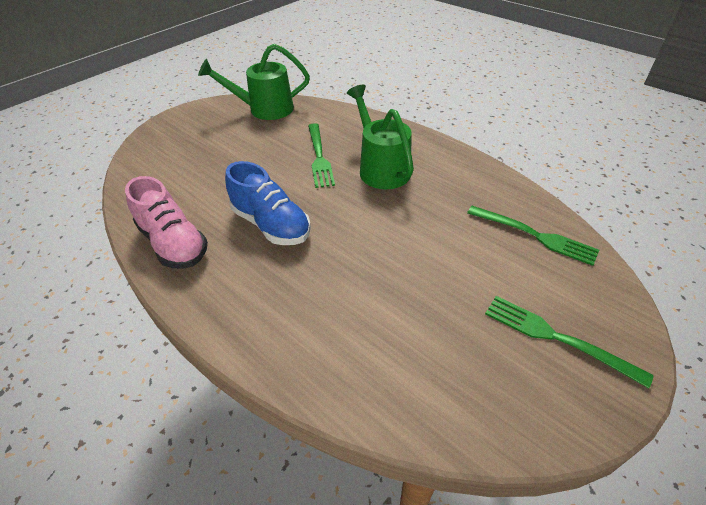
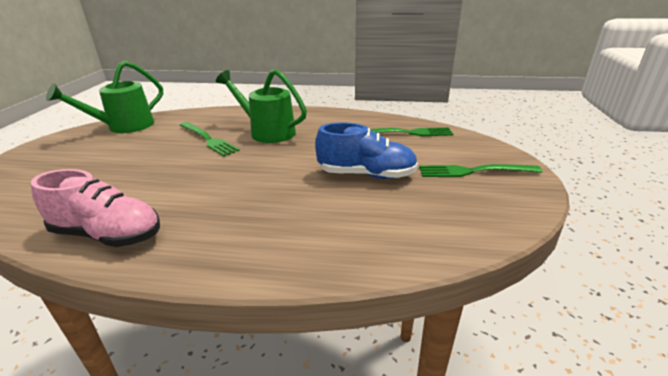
camera: 35 degrees left, 15 degrees down
(271, 225) = (205, 188): blue shoe -> blue shoe (366, 175)

